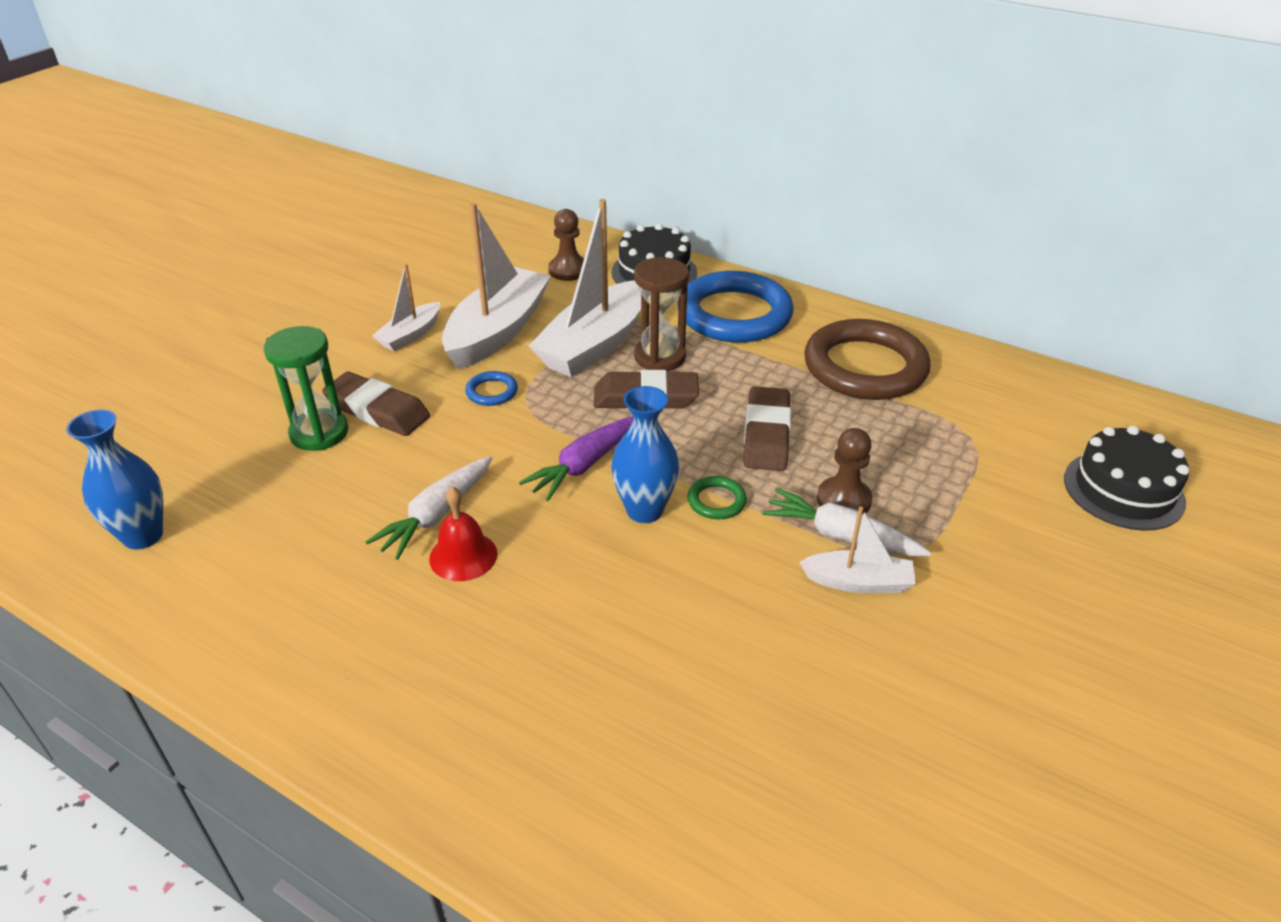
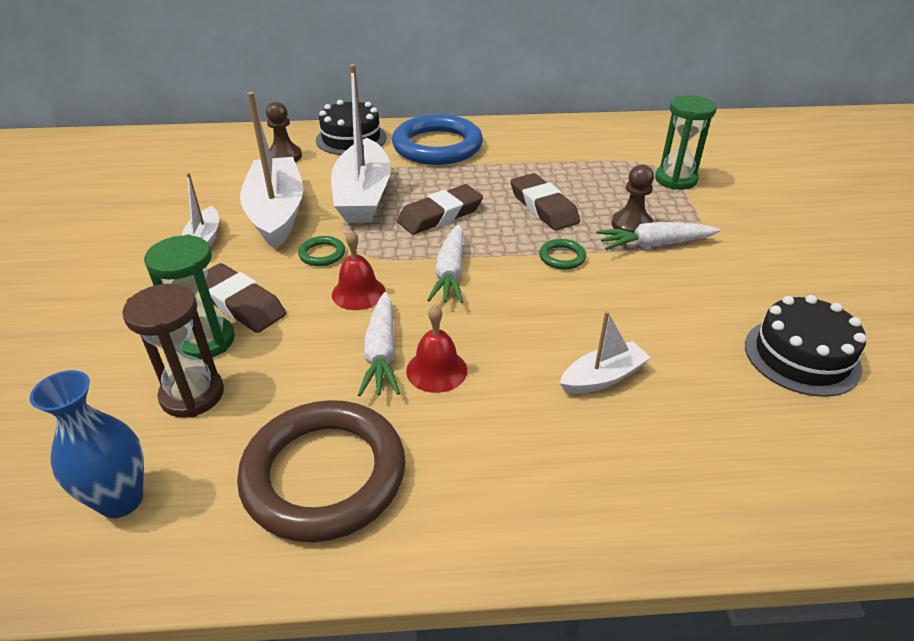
camera: 35 degrees left, 0 degrees up
(377, 410) = (240, 303): brown eraser -> brown eraser turned 45 degrees clockwise
(480, 446) = (358, 293): none -> red bell
(492, 392) = (322, 254): blue ring -> green ring
(584, 465) = (450, 273): purple carrot -> white carrot
(644, 510) = (525, 282): blue vase -> none
(659, 357) = (419, 188): brown hourglass -> brown hourglass (192, 395)
(858, 582) = (694, 265): white boat -> white boat (602, 377)
(865, 367) = (552, 149): brown ring -> brown ring (324, 474)
(975, 468) = (675, 179): none -> green hourglass
(1123, 490) = (754, 162): black cake -> black cake (801, 356)

